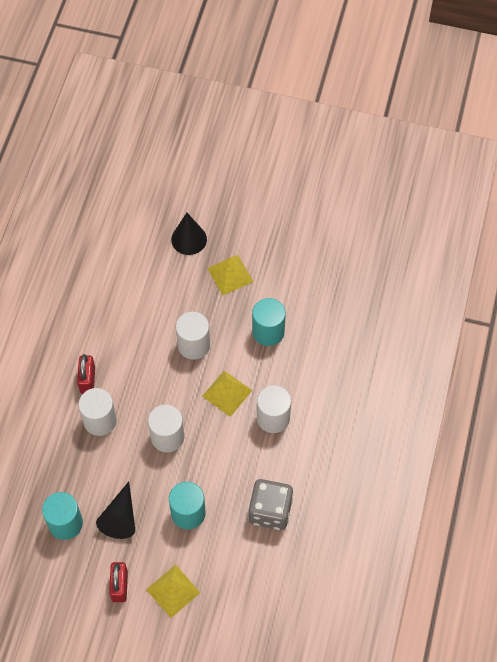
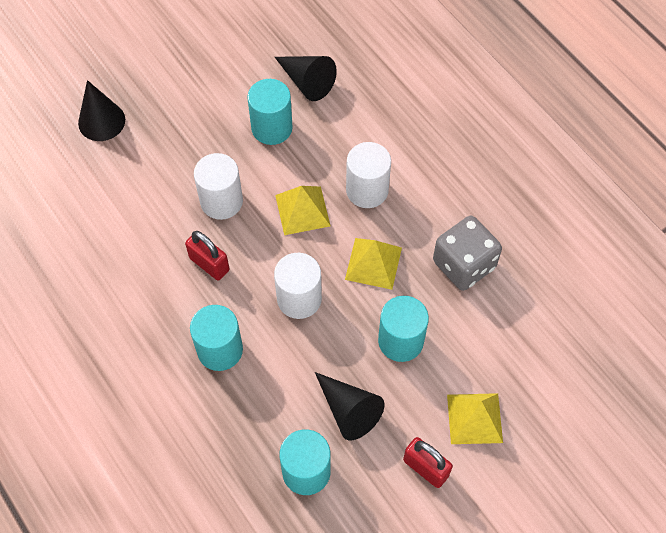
camera: 50 degrees left, 0 degrees up
(87, 380) = (162, 328): red padlock -> red padlock (209, 264)
(100, 420) = (220, 350): white cylinder -> turquoise cylinder
(230, 275) = (178, 115): yellow pyramid -> yellow pyramid (373, 263)
(319, 325) = (307, 82): none -> black cone

